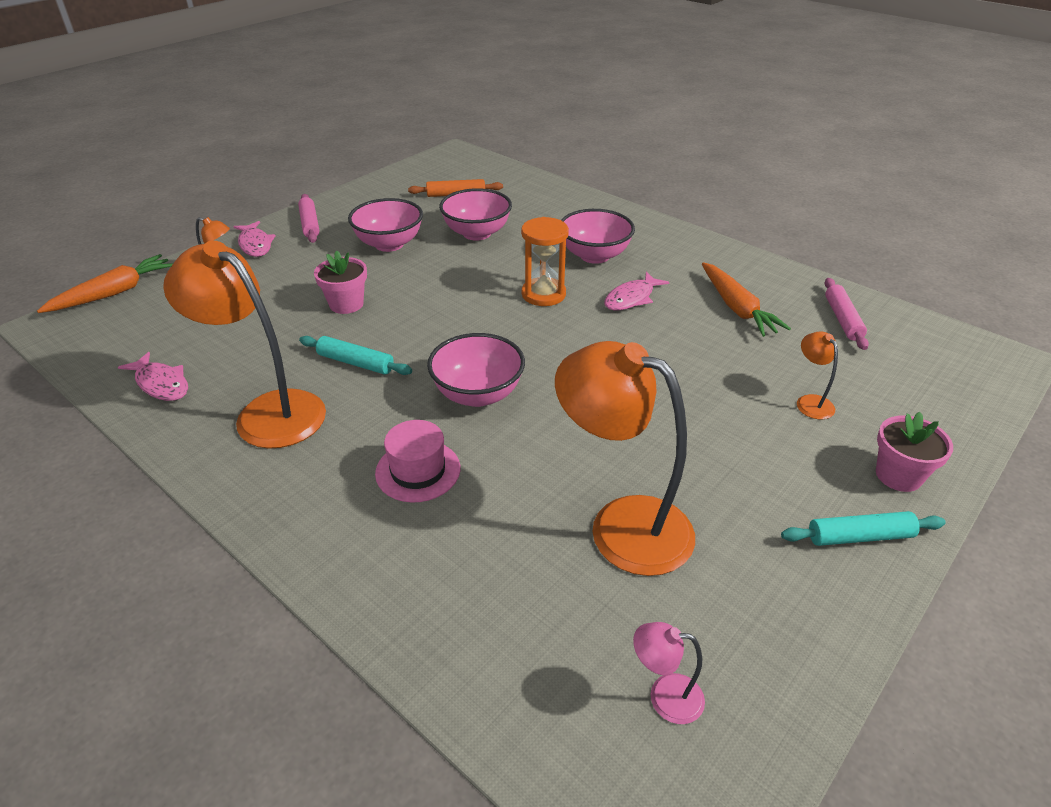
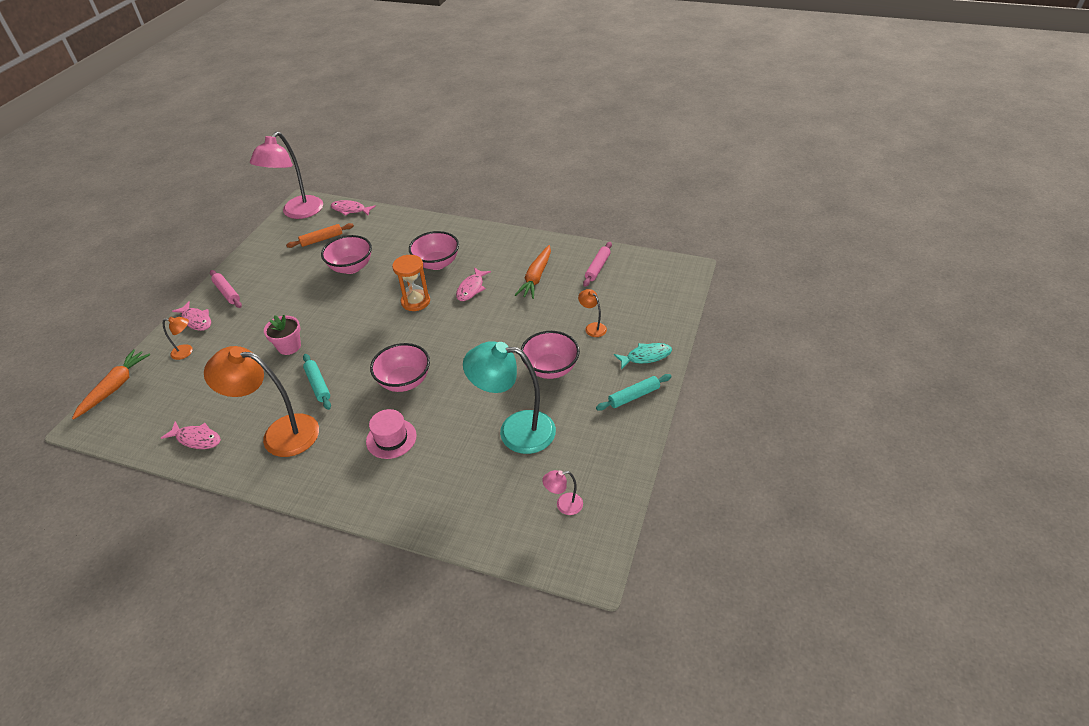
camera: 20 degrees left, 5 degrees up
(356, 363) = (318, 385): turquoise rolling pin -> turquoise rolling pin turned 60 degrees clockwise
(389, 244) = (294, 293): pink bowl -> pink bowl (550, 369)
(443, 161) = (298, 213): none -> pink lamp
(508, 172) = (350, 210): none -> pink fish
(622, 525) = (515, 430): orange lamp -> turquoise lamp
(737, 308) = (536, 277): orange carrot -> orange carrot turned 60 degrees clockwise
(842, 319) = (597, 268): pink rolling pin -> pink rolling pin turned 45 degrees clockwise
(898, 475) = (646, 356): pink flower pot -> turquoise fish

